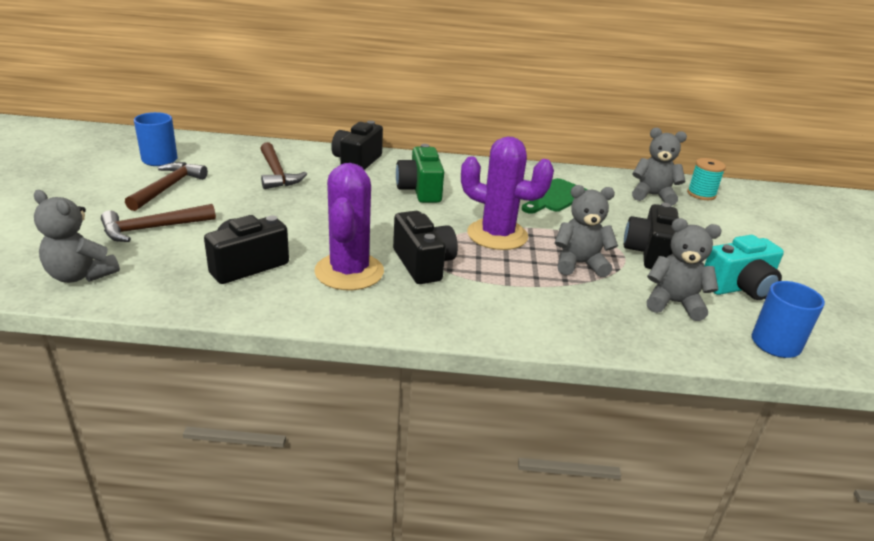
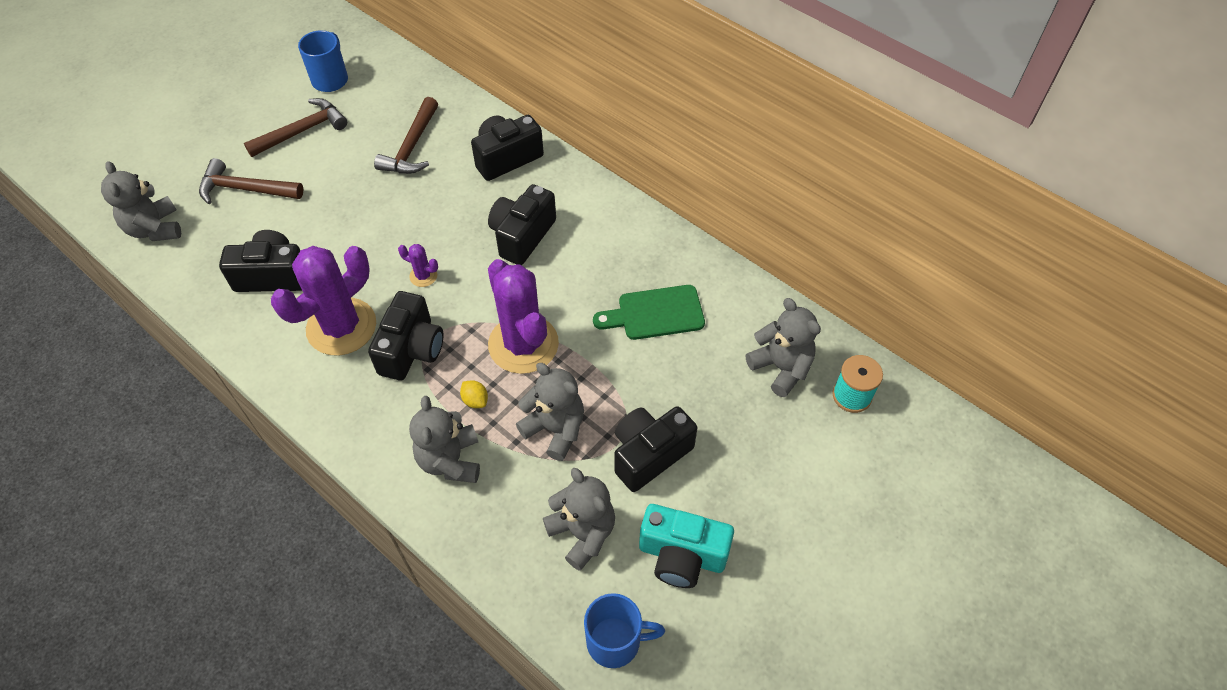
camera: 40 degrees right, 25 degrees up
(377, 227) = (423, 276): none -> purple cactus
(420, 190) = (522, 236): green camera -> black camera
(507, 271) = (475, 400): none -> yellow lemon
(538, 306) = (450, 460): none -> grey teddy bear

